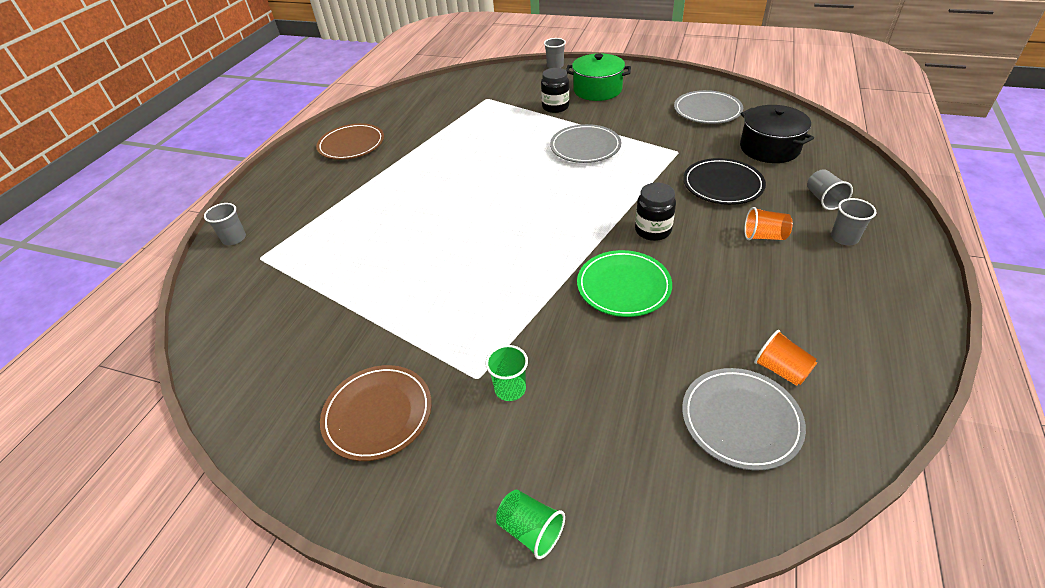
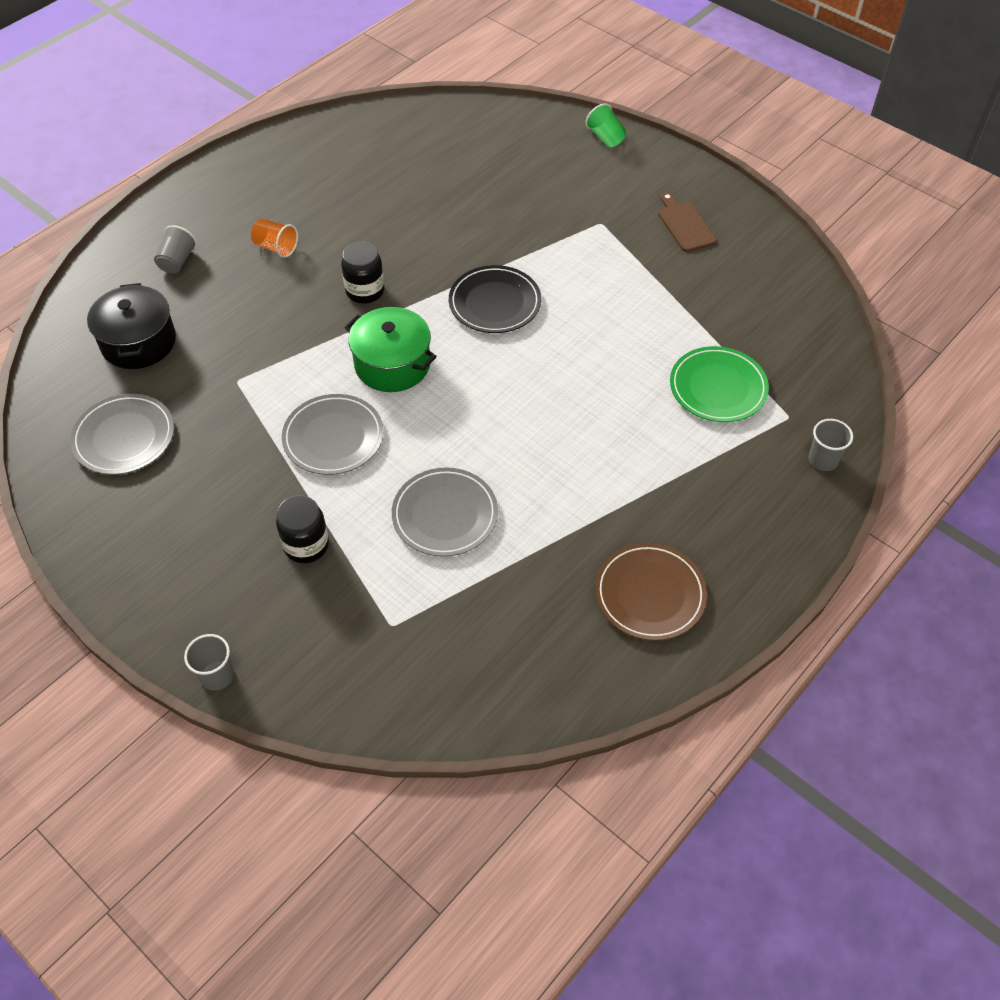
camera: 160 degrees left, 10 degrees up
(378, 414) = (685, 225): brown plate -> brown cutting board
(510, 389) = (579, 208): green cup -> none
(597, 90) = (213, 560): green pot -> green pot (392, 364)
(623, 286) = (438, 249): green plate -> green plate (718, 387)
(722, 184) = (244, 315): black plate -> black plate (495, 303)
(740, 420) = (439, 142): grey plate -> grey plate (445, 515)
(780, 370) = (383, 157): orange cup -> none
(844, 238) = (214, 221): grey cup -> none

